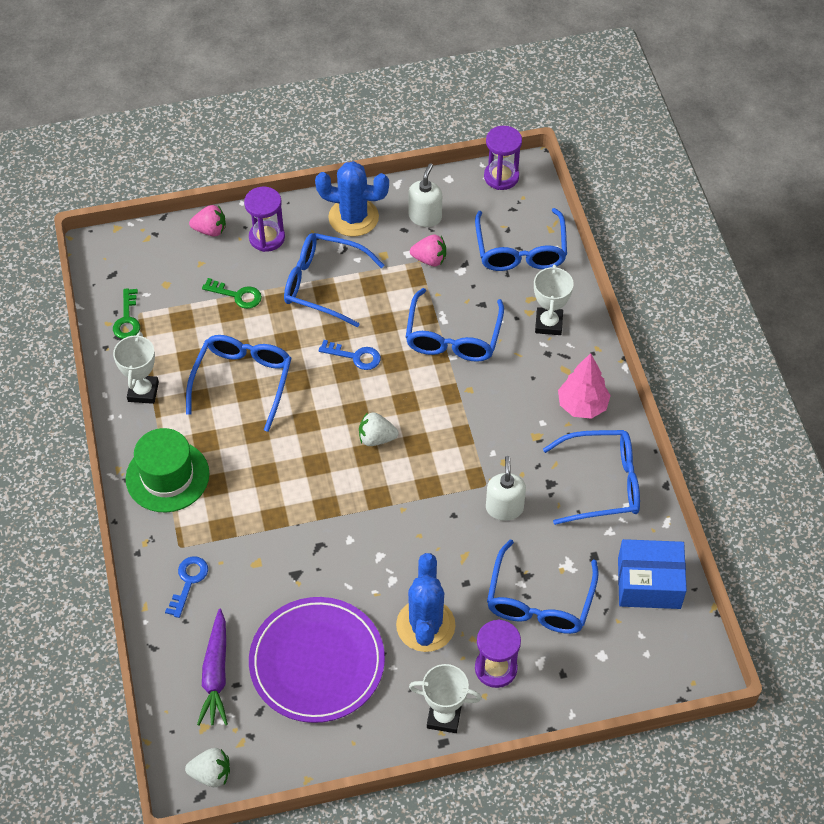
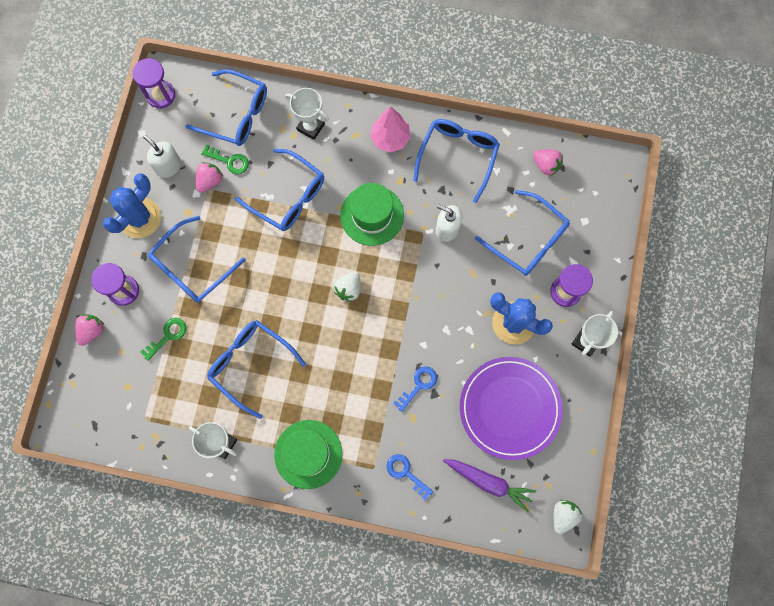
camera: 65 degrees left, 20 degrees up
(127, 319) = (146, 430): green key -> green key (229, 161)
(355, 356) = (270, 273): blue key -> blue key (418, 385)
(477, 425) = (372, 215): none -> green hat
(649, 583) = (546, 165): blue box -> pink strawberry

